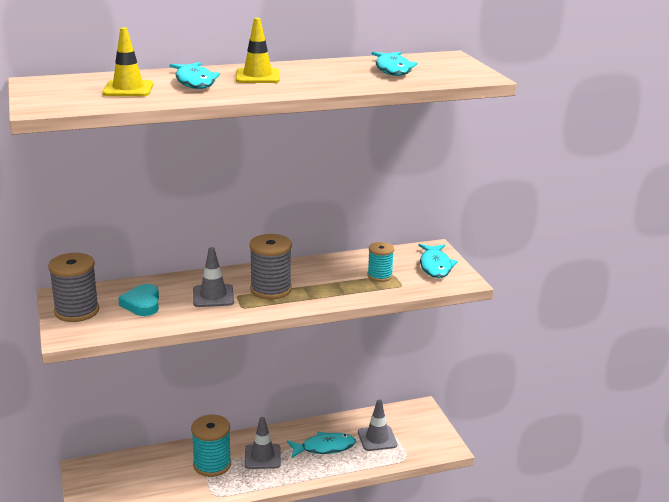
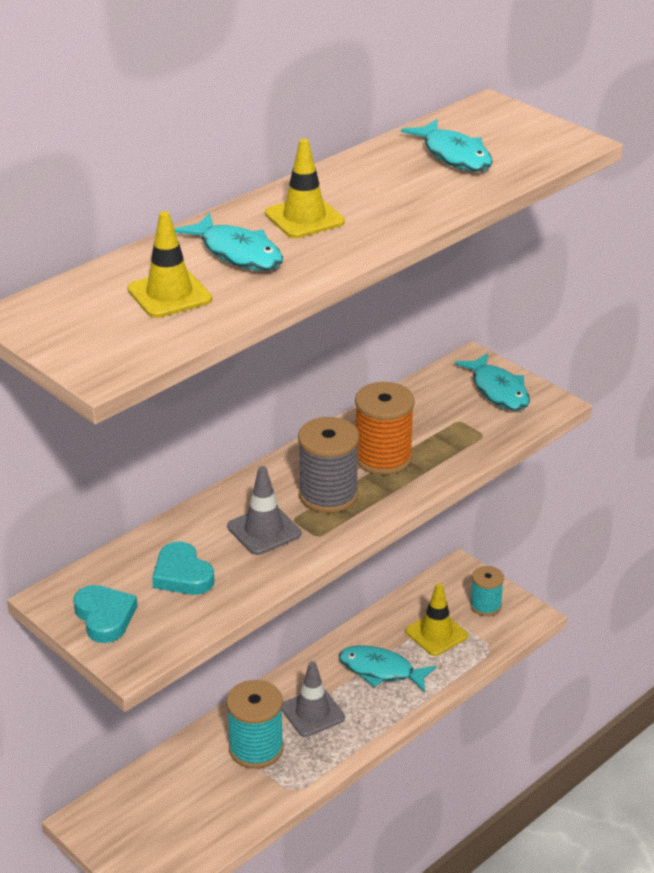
camera: 25 degrees left, 10 degrees up
(76, 311) = (105, 617): grey spool -> turquoise heart
(324, 280) = (383, 458): none -> orange spool
(324, 447) = (381, 670): turquoise fish -> turquoise fish turned 120 degrees counterclockwise
(377, 438) = (436, 634): grey traffic cone -> yellow traffic cone
(380, 276) = (444, 428): turquoise spool -> turquoise spool (485, 606)

